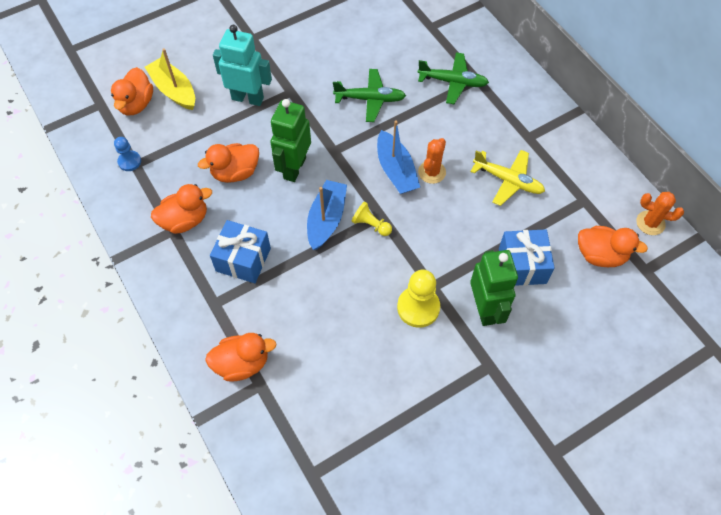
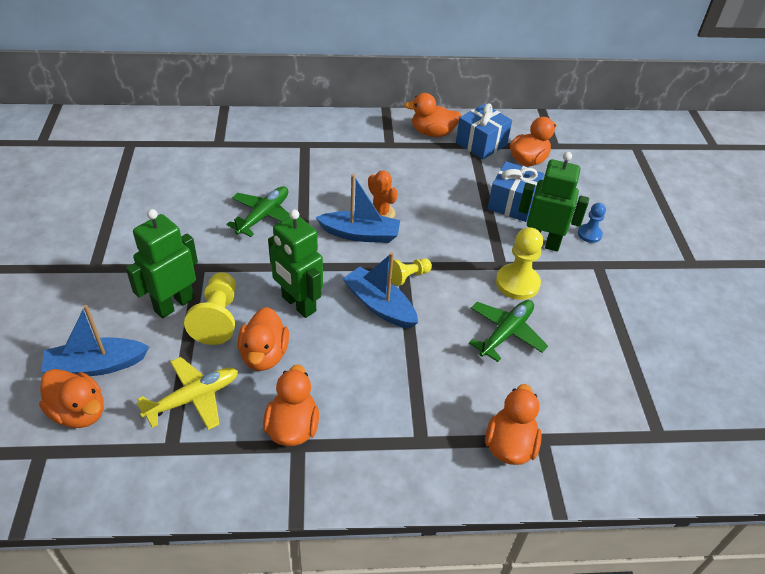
camera: 65 degrees left, 15 degrees down
(129, 161) = (161, 452): blue pawn -> blue pawn (589, 234)
(174, 90) = (96, 366): yellow boat -> blue boat
(243, 259) = (382, 393): blue gift -> blue gift (481, 144)
(248, 98) = (174, 304): turquoise robot -> green robot
(251, 129) = (217, 318): none -> yellow pawn
(453, 82) = (294, 158): green plane -> green plane (506, 333)
(508, 181) = (424, 174): yellow plane -> yellow plane (193, 398)
(574, 161) = (432, 133): none -> orange duck
(650, 223) = (515, 124): orange cactus -> none

